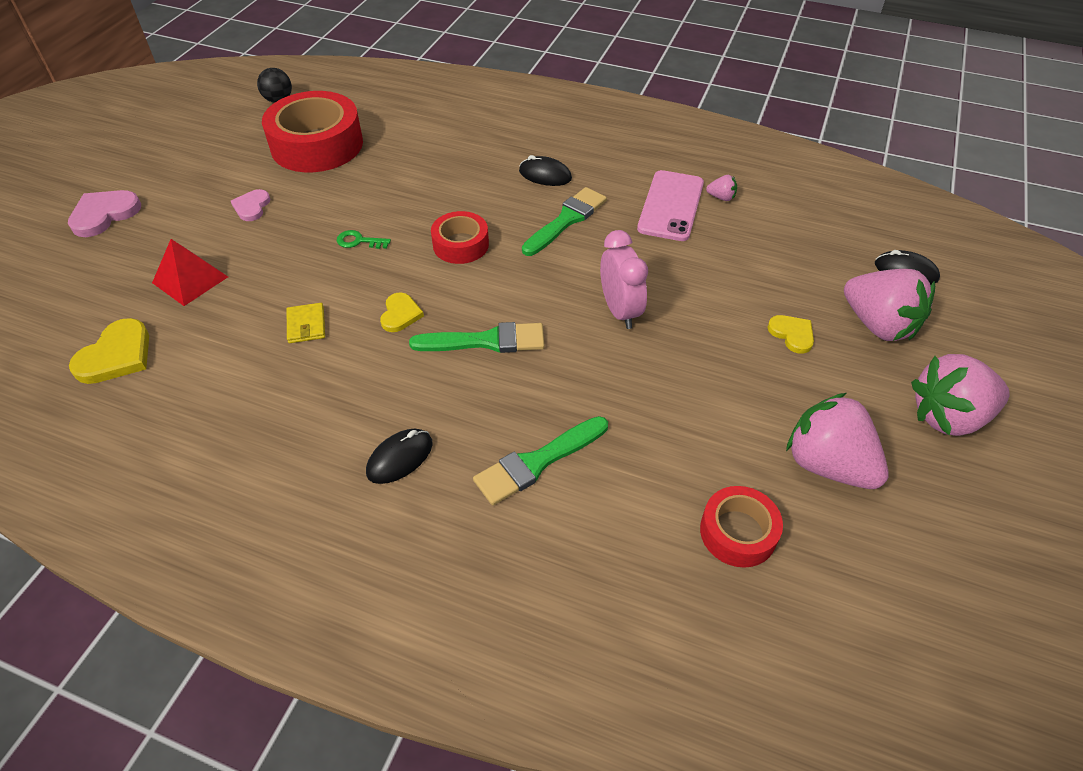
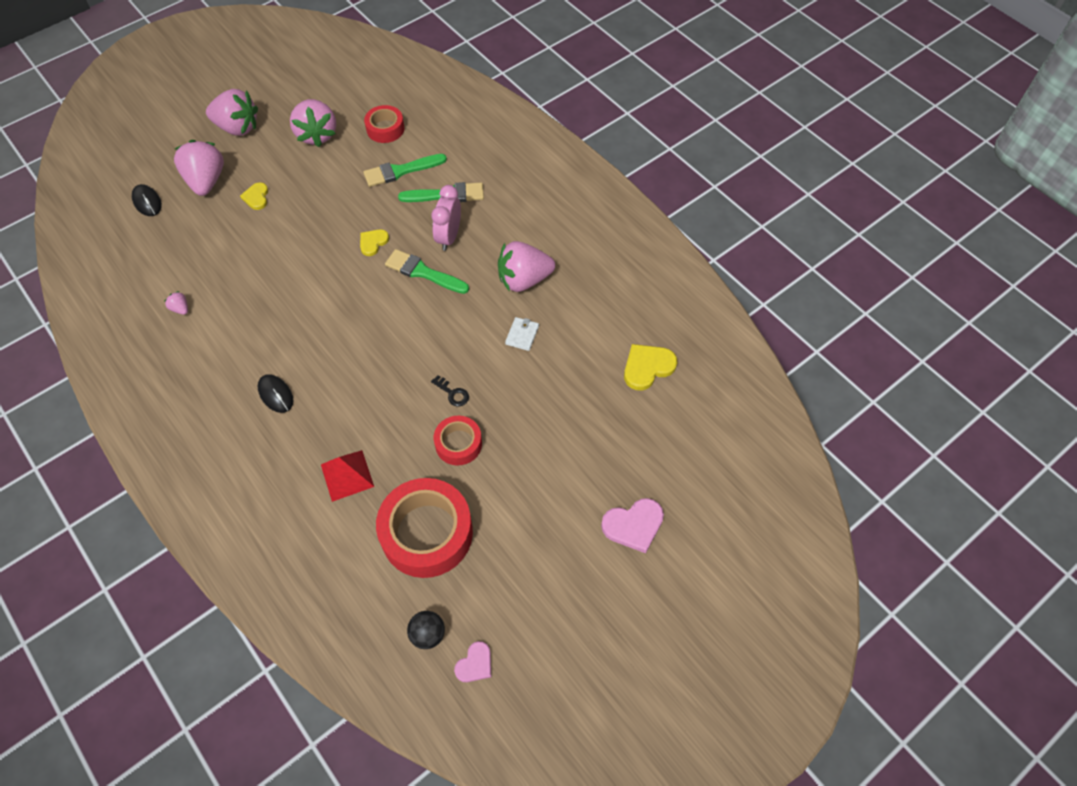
camera: 150 degrees left, 10 degrees up
(190, 279) = (584, 414): red pyramid -> red pyramid (347, 475)
(252, 207) = (514, 473): pink heart -> pink heart (475, 664)
(306, 325) = (522, 335): yellow wallet -> white wallet
(339, 390) = (524, 280): none -> pink strawberry
(359, 241) = (452, 393): green key -> black key
(400, 314) = (461, 315): yellow heart -> yellow heart (373, 242)
(400, 458) = (512, 227): black mouse -> none
(460, 245) = (386, 354): red tape -> red tape (458, 444)
(566, 220) = (300, 341): green brush -> green brush (400, 171)
(620, 311) = (332, 255): pink clock -> pink clock (449, 237)
(671, 206) = (220, 318): pink phone -> none

